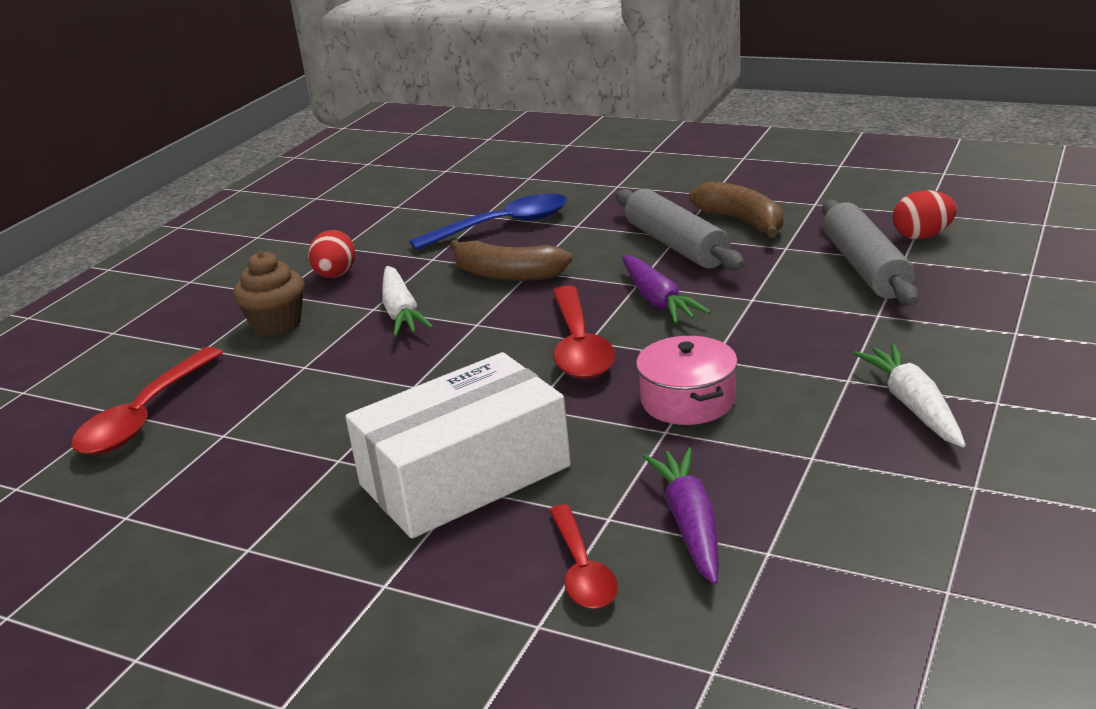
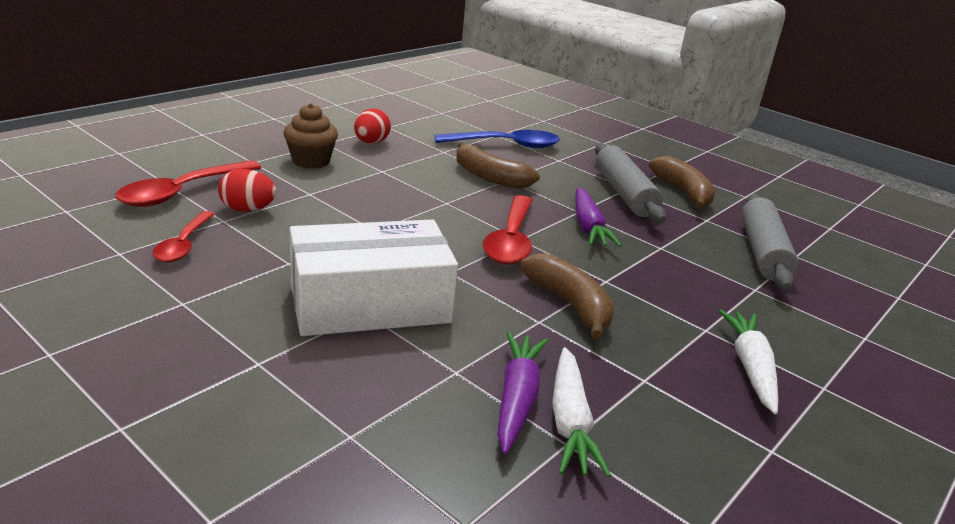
camera: 10 degrees right, 0 degrees up
(401, 312) = (399, 179): white carrot -> white carrot (569, 422)
(582, 569) = (412, 404): red spoon -> red spoon (184, 245)
(688, 400) = (570, 304): pink pot -> brown banana
(922, 236) = (820, 243): red egg -> red egg (247, 210)

